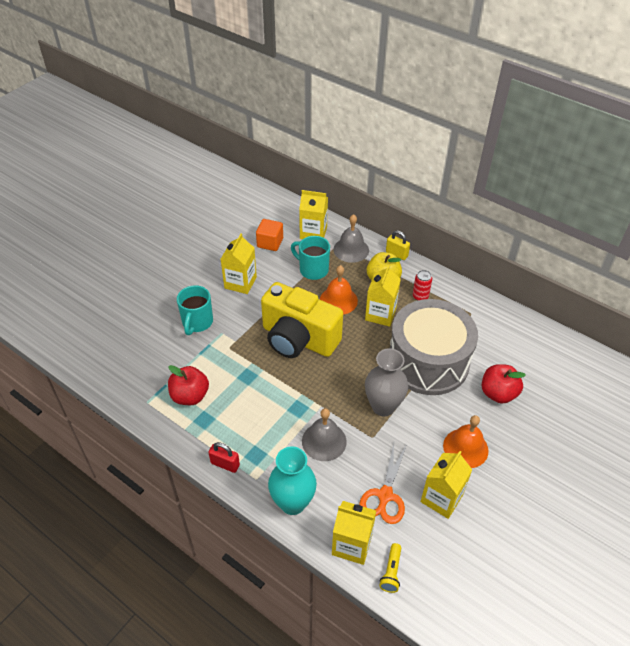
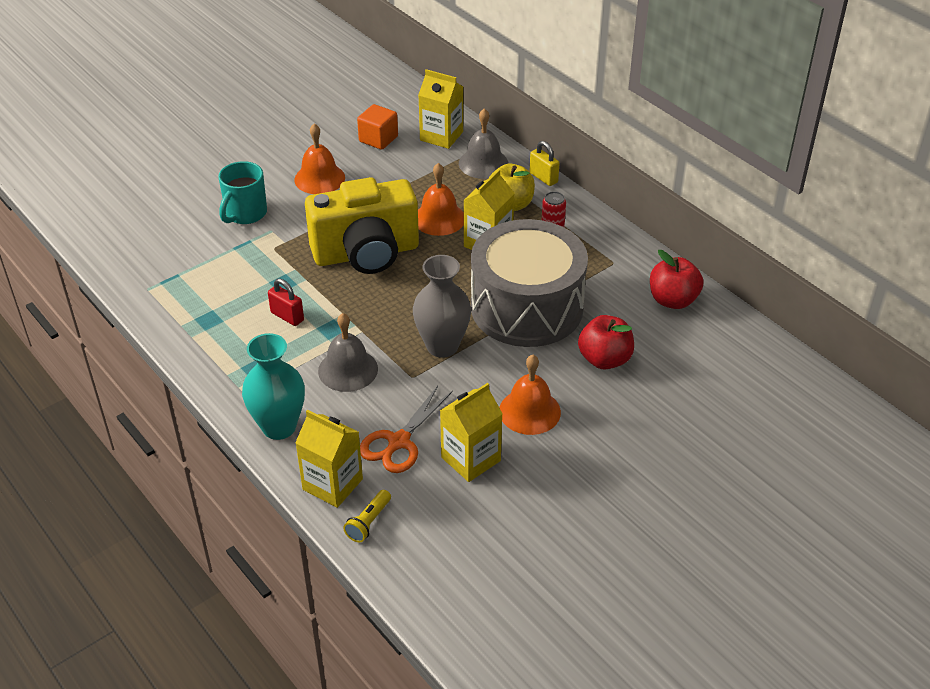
camera: 15 degrees right, 5 degrees down
(190, 396) = (202, 291): red apple -> red apple (673, 300)
(225, 464) = (214, 371): red padlock -> red padlock (287, 316)
(240, 282) = (319, 178): yellow carton -> orange bell
(298, 339) = (366, 253): yellow camera -> yellow camera turned 60 degrees counterclockwise
(312, 270) = (421, 178): turquoise mug -> none

